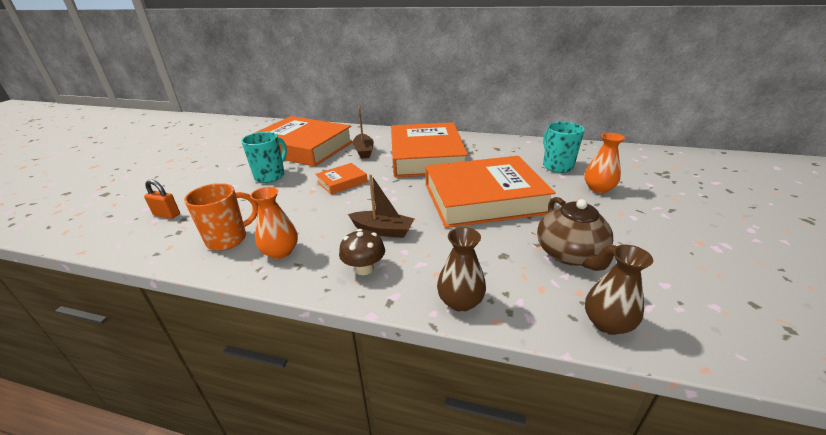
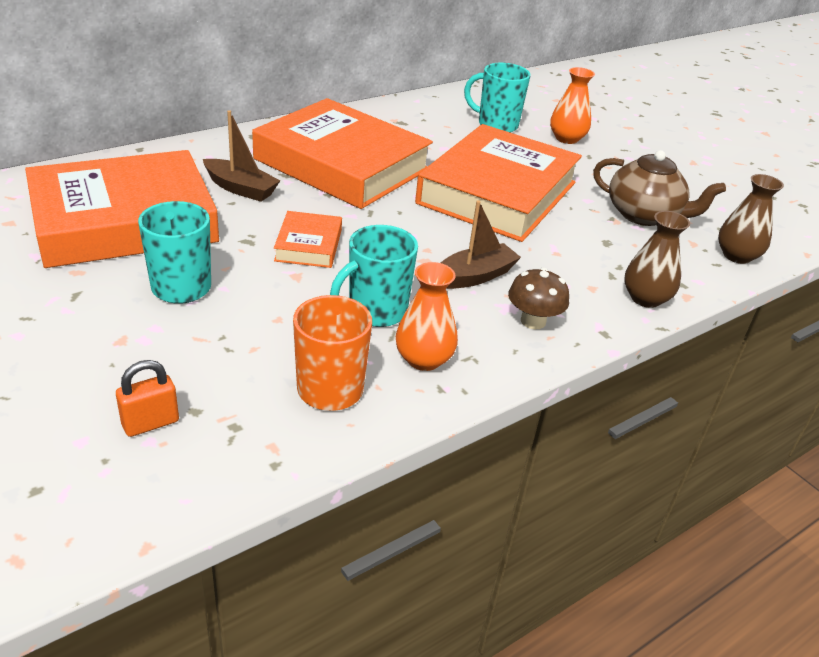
camera: 55 degrees left, 5 degrees up
(308, 221) = (375, 312): none -> turquoise mug

